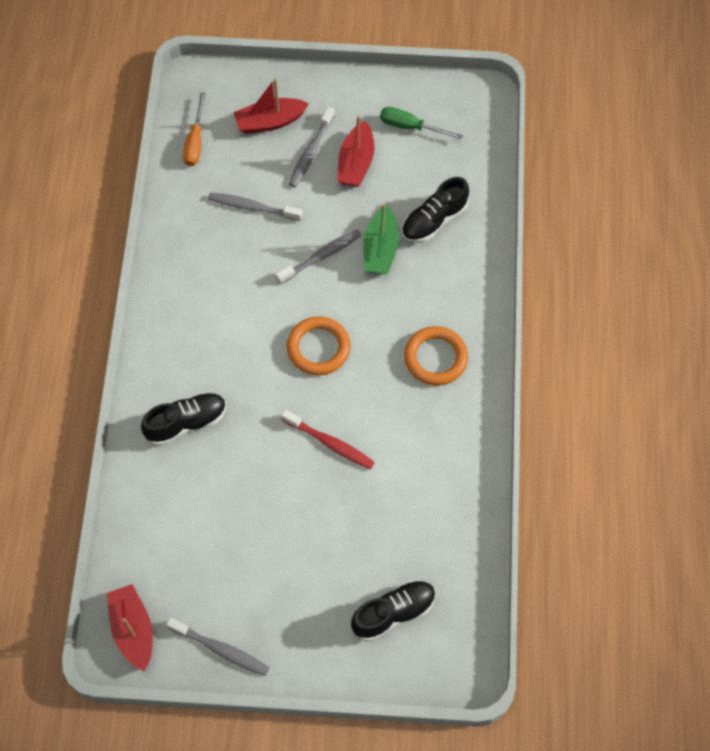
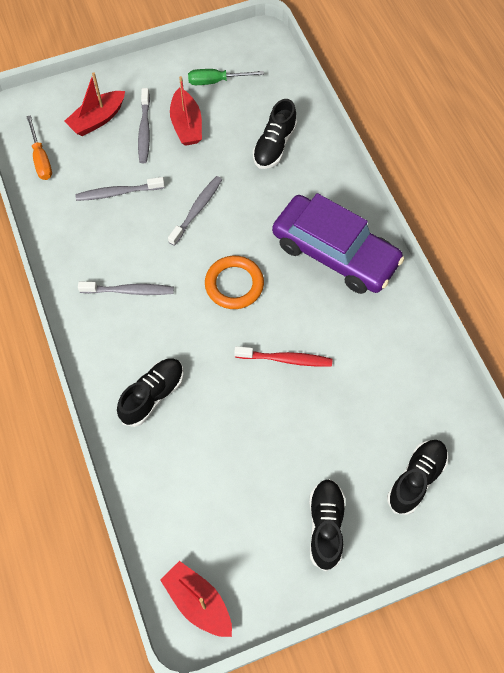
camera: 25 degrees left, 0 degrees up
(220, 649) = (285, 582): grey toothbrush -> grey toothbrush (129, 291)
(284, 616) = (325, 526): none -> black shoe
(380, 249) = (243, 184): green boat -> none
(435, 358) = (335, 253): orange ring -> purple car

